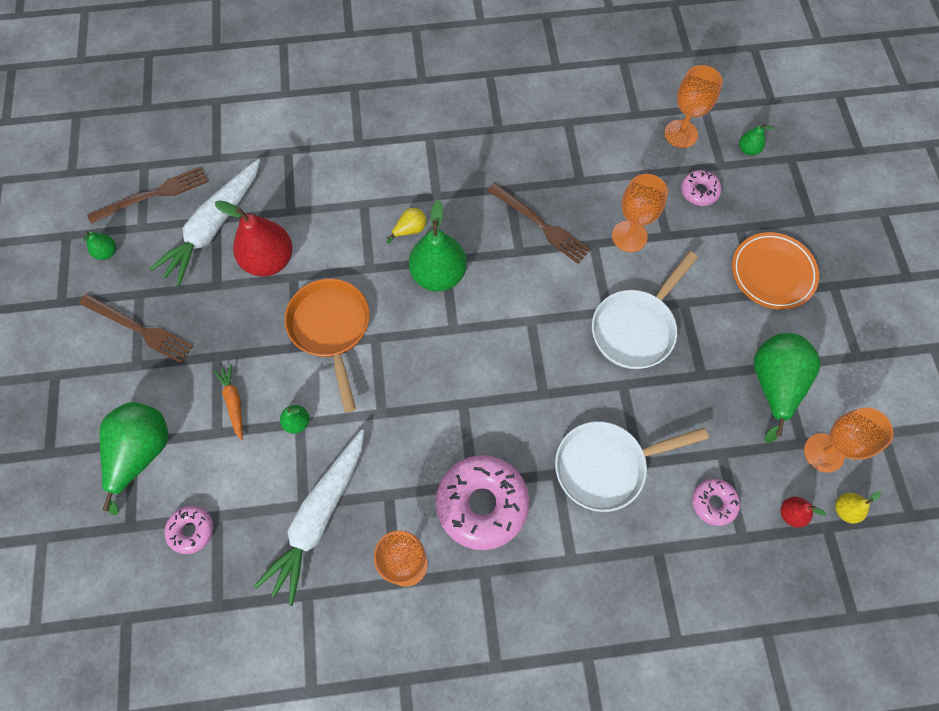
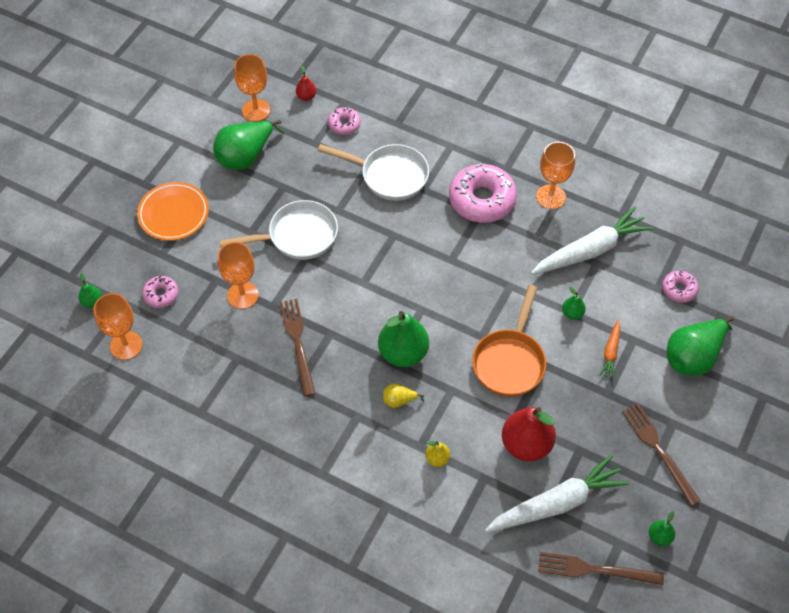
camera: 145 degrees left, 10 degrees down
(845, 510) = (275, 82): yellow pear -> yellow pear (437, 459)

